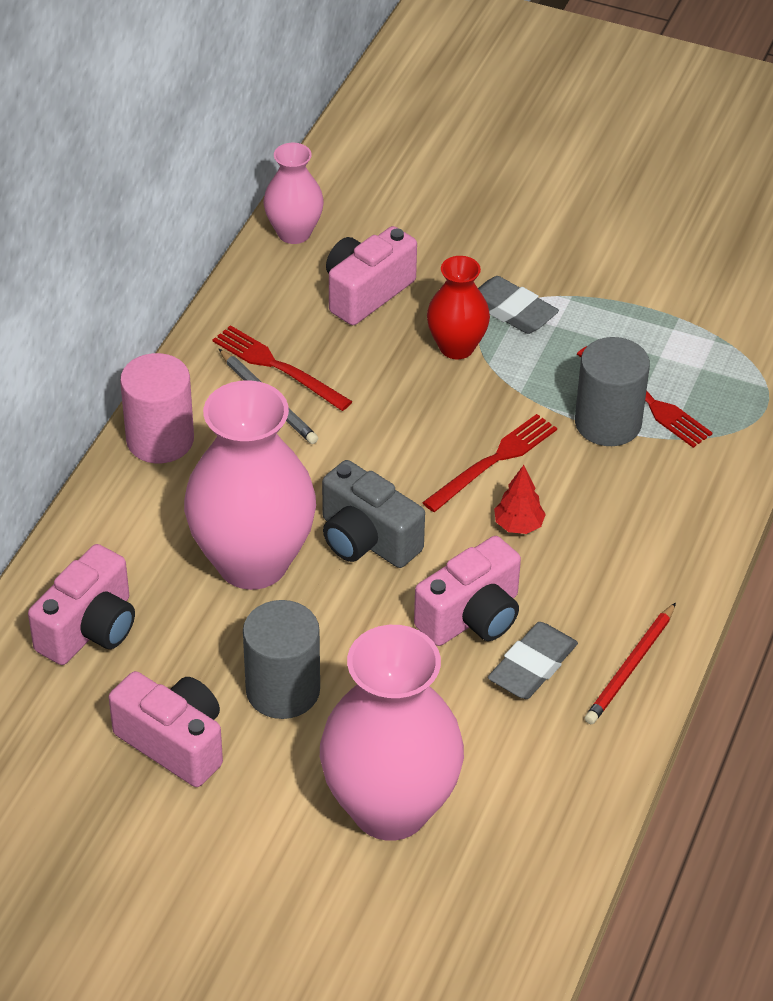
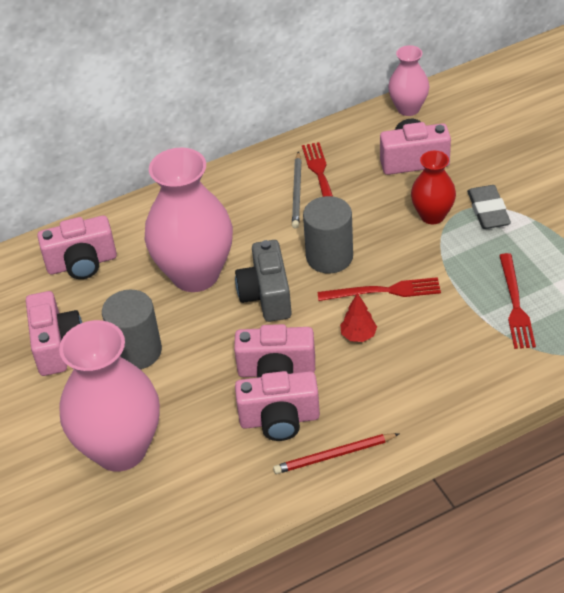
camera: 45 degrees right, 0 degrees up
(160, 439) = (219, 185): pink cylinder -> none
(532, 666) = (279, 419): grey eraser -> pink camera
(608, 423) = (476, 305): grey cylinder -> grey cylinder (329, 257)

